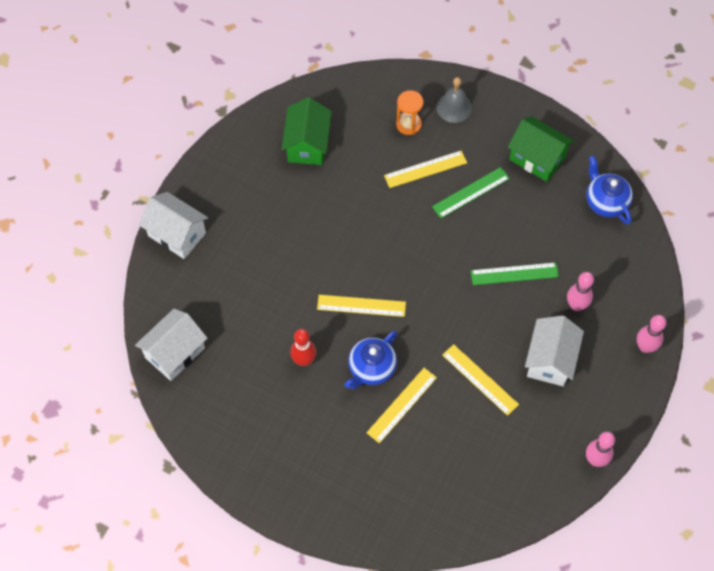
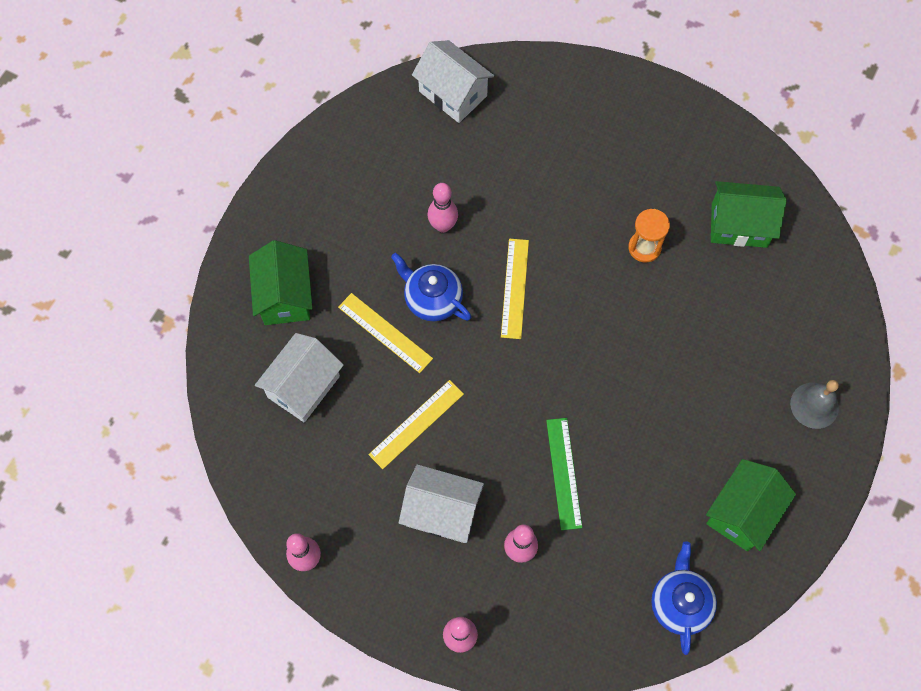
camera: 90 degrees right, 5 degrees up
(177, 234) = (603, 88): white house -> white house (304, 386)
(304, 360) = (443, 226): red bowling pin -> pink bowling pin
(369, 488) = (285, 296): none -> green house
(408, 124) = (781, 347): orange hourglass -> orange hourglass (644, 247)
(425, 169) = (714, 366): yellow ruler -> none
(471, 192) = (682, 423): green ruler -> none
(605, 201) = (679, 603): blue teapot -> blue teapot turned 60 degrees counterclockwise

